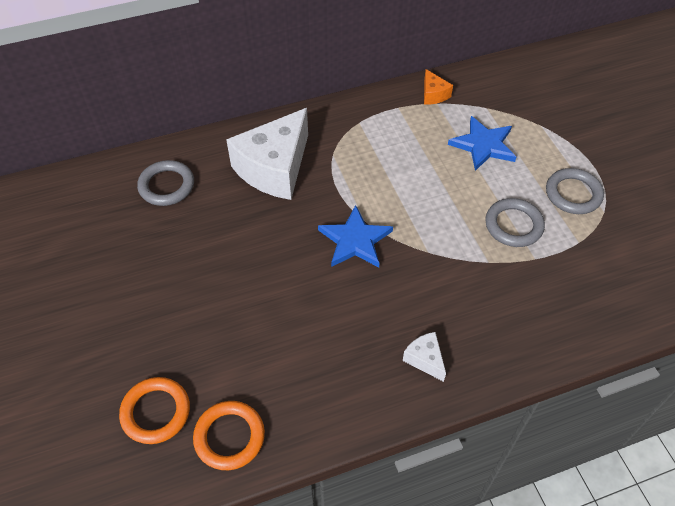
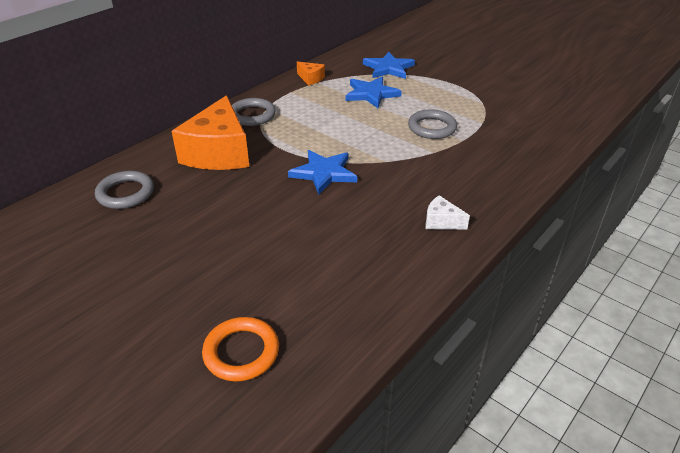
camera: 30 degrees left, 15 degrees down
(229, 437) = (327, 338): orange ring -> none
(274, 168) = (219, 153): white cheese -> orange cheese
(533, 110) = (388, 68): none -> blue star
(573, 194) = (455, 100): grey ring -> grey ring (252, 115)

